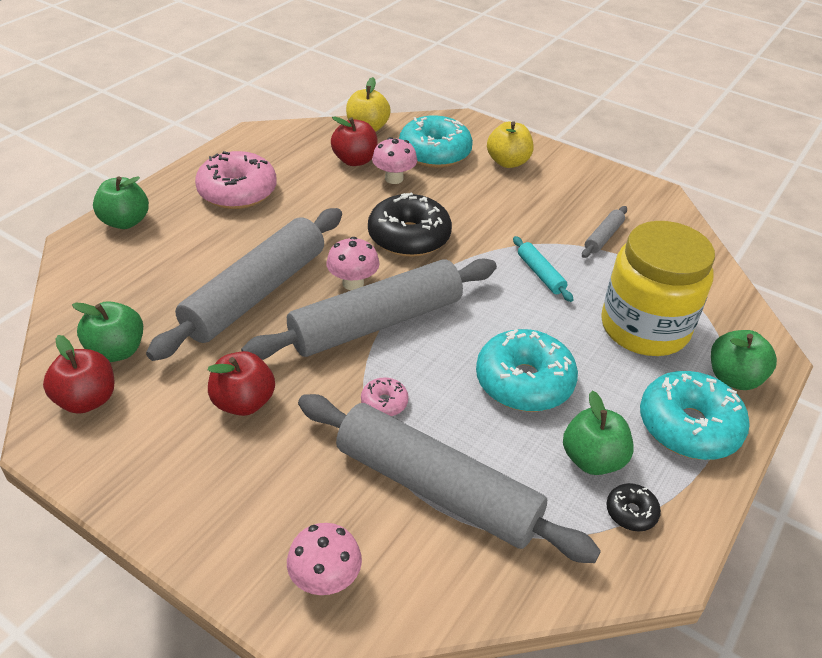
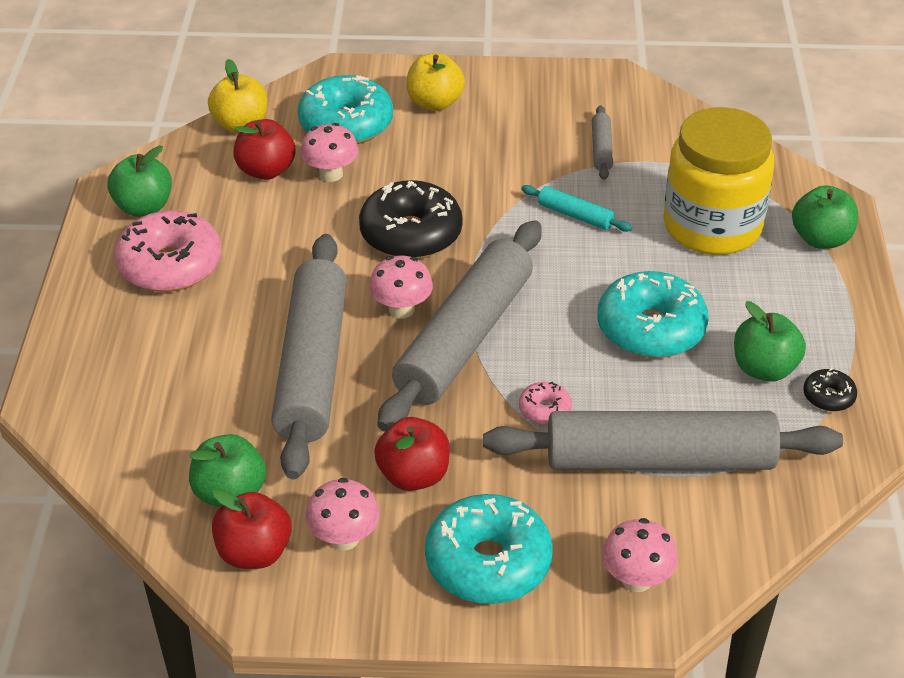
camera: 30 degrees left, 0 degrees up
(125, 222) = (77, 357): green apple -> green apple (143, 207)
(152, 422) = (344, 538): none -> pink mushroom
(688, 426) = (817, 301): turquoise donut -> turquoise donut (488, 563)

